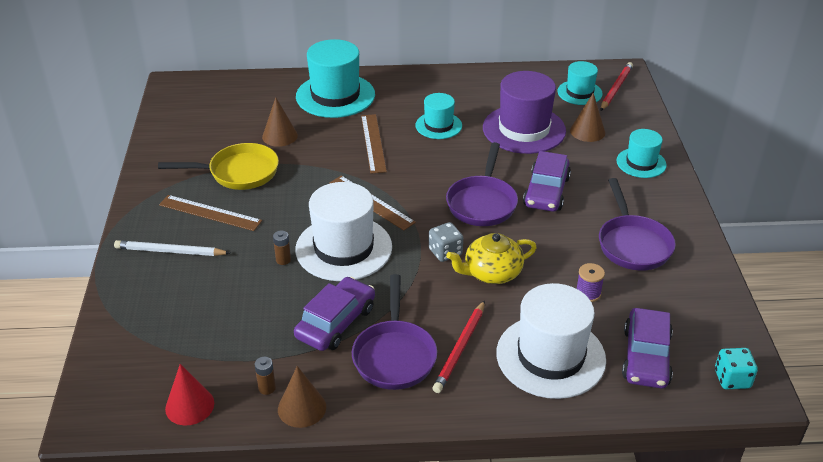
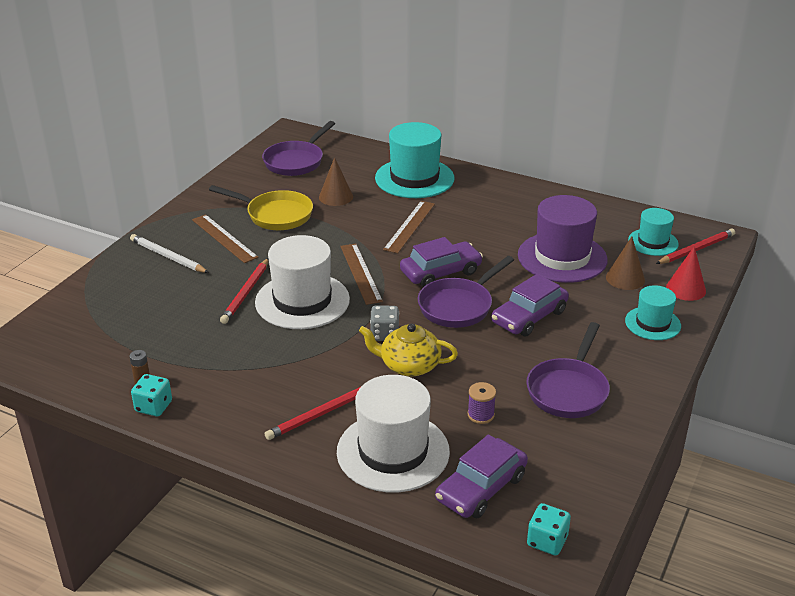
camera: 30 degrees right, 5 degrees down
(189, 406) = (77, 371): red cone -> red cone (686, 289)
(283, 260) = (246, 293): brown battery -> red pencil
(302, 408) = (153, 406): brown cone -> turquoise dice
(336, 322) = (240, 355): purple car -> purple car (440, 272)
(394, 355) = (262, 397): purple pan -> purple pan (296, 161)
(438, 125) = (483, 230): turquoise hat -> none

